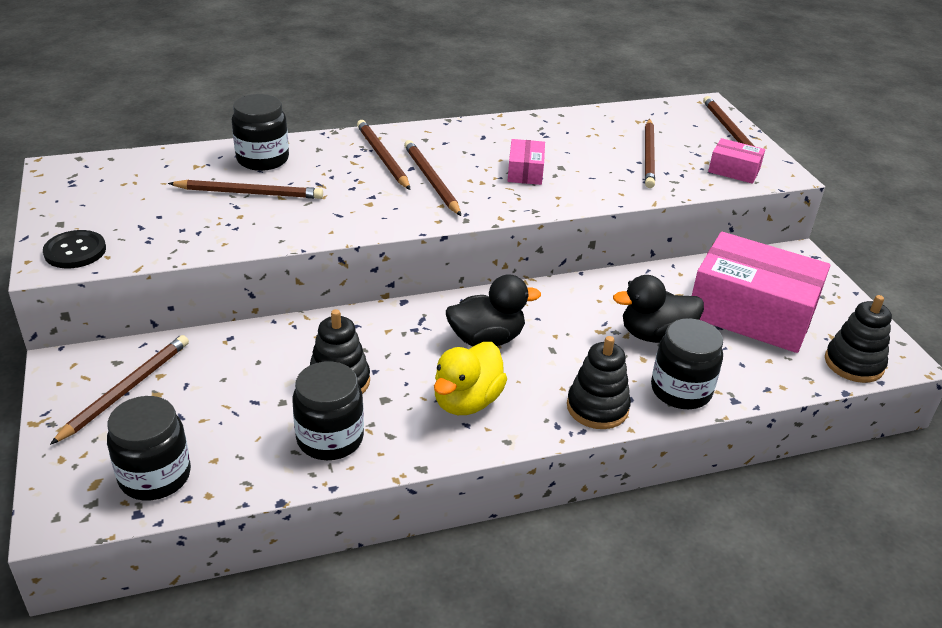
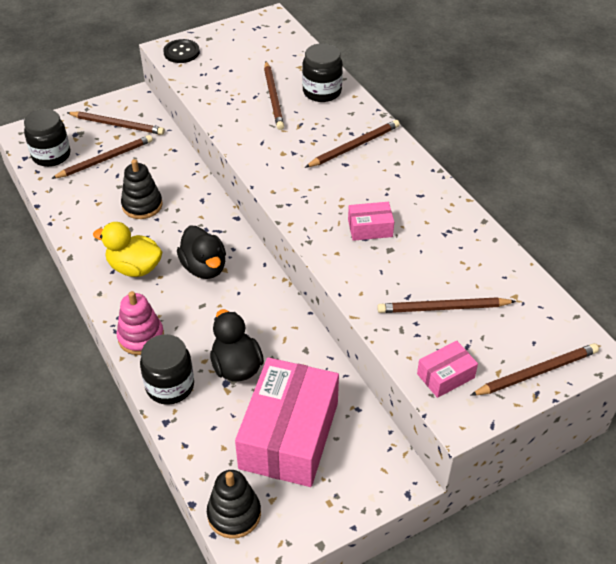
camera: 80 degrees right, 10 degrees up
(330, 439) = (89, 213): black jar -> none
(431, 180) = (330, 177): brown pencil -> brown pencil (105, 159)
(597, 407) = (141, 337): black stacking toy -> pink stacking toy
(734, 170) = (445, 376): pink box -> pink box turned 45 degrees clockwise

